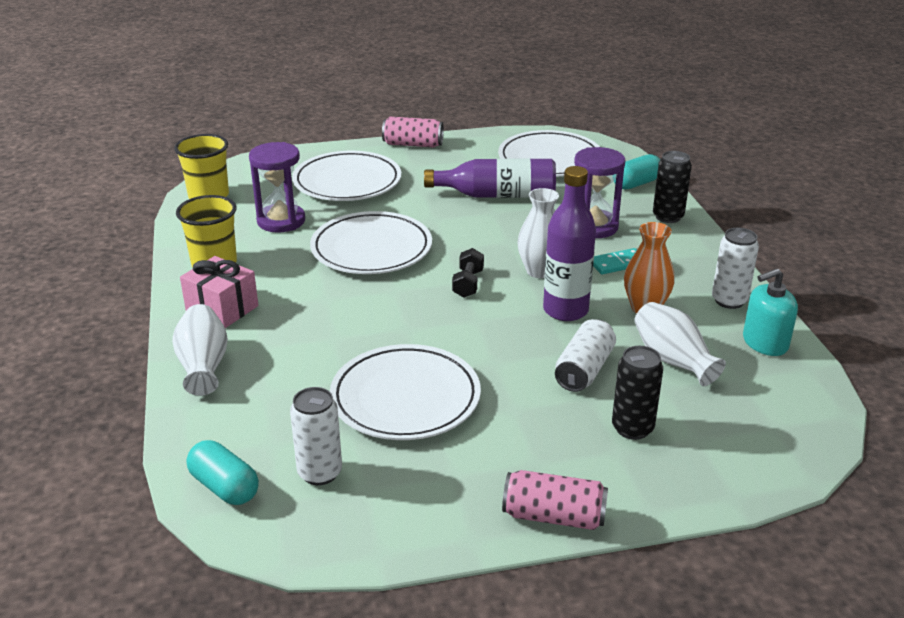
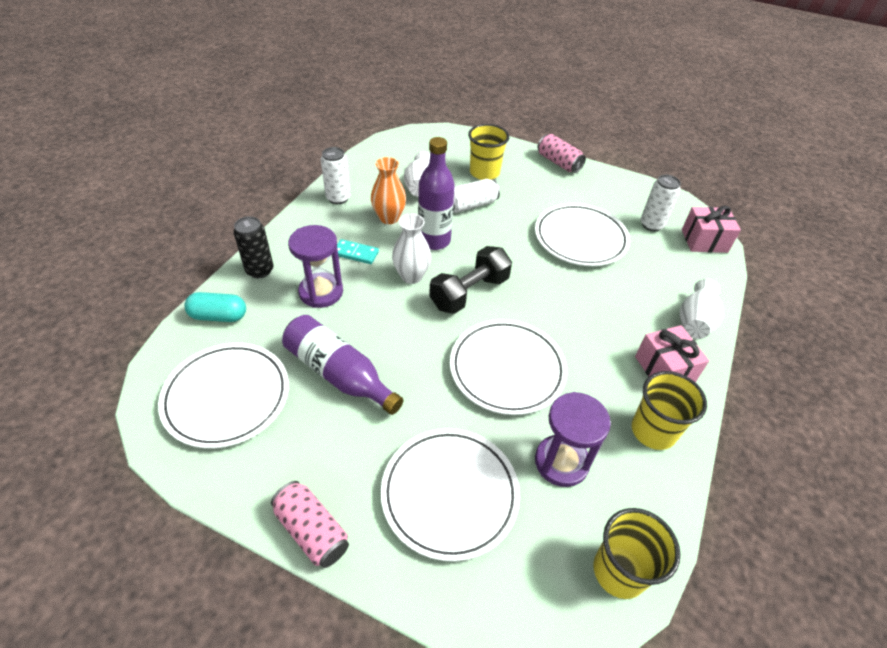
camera: 145 degrees left, 15 degrees up
(224, 487) = (704, 241): turquoise capsule -> pink gift
(468, 284) = (469, 293): black dumbbell -> black dumbbell, size x1.80
(632, 428) = (484, 172): black can -> yellow cup
(765, 343) = (363, 172): turquoise soap dispenser -> none

